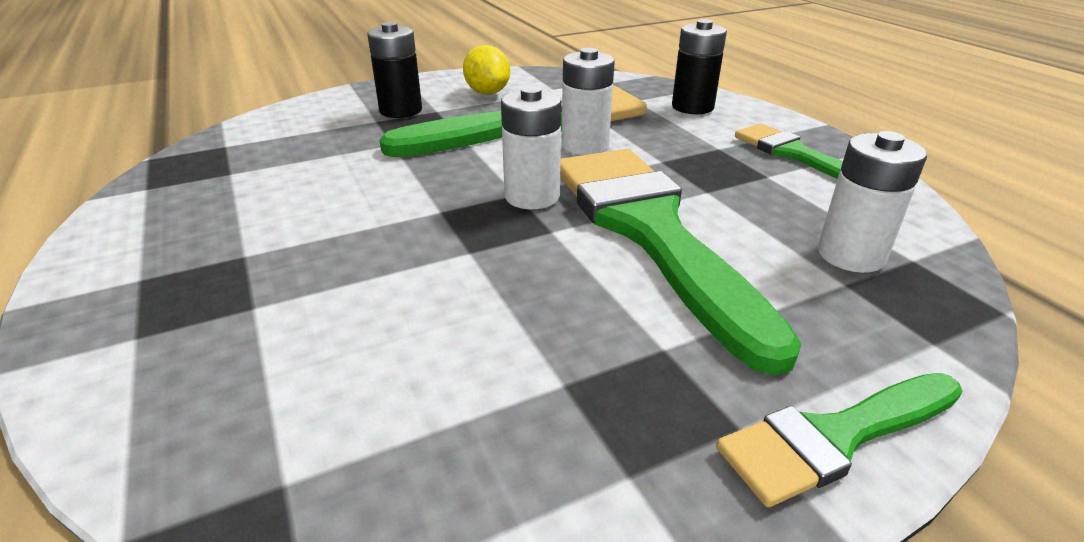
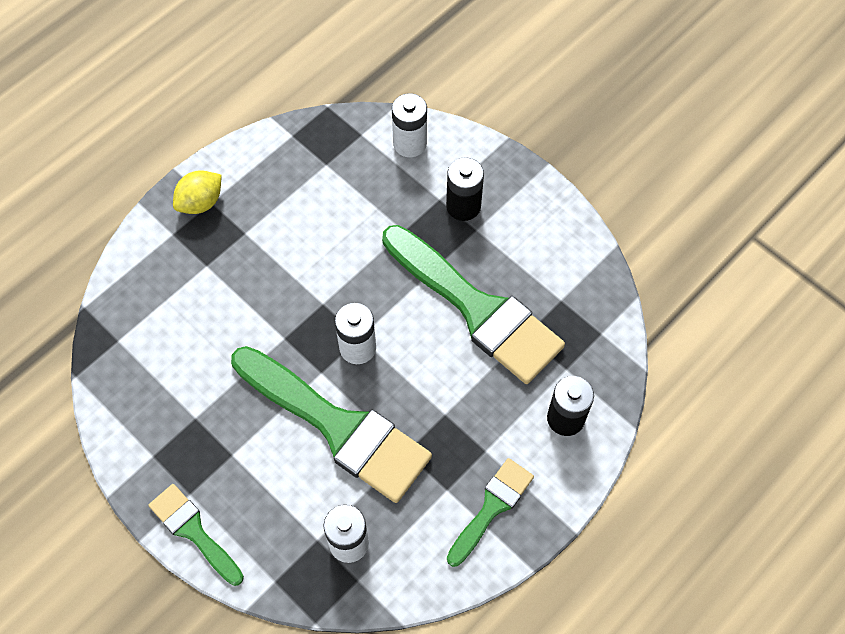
camera: 70 degrees right, 30 degrees up
(487, 92) = (530, 249): yellow lemon -> yellow lemon (201, 202)
(585, 146) = (449, 356): white battery -> white battery (410, 143)
(650, 231) = (338, 426): green brush -> green brush turned 75 degrees clockwise

